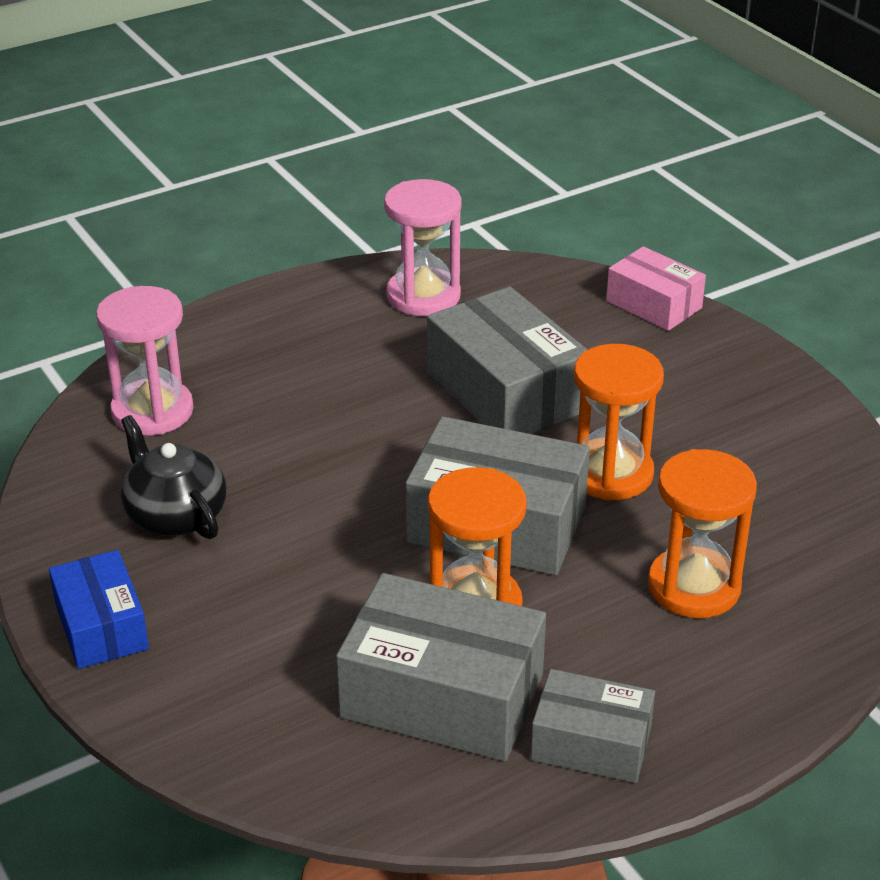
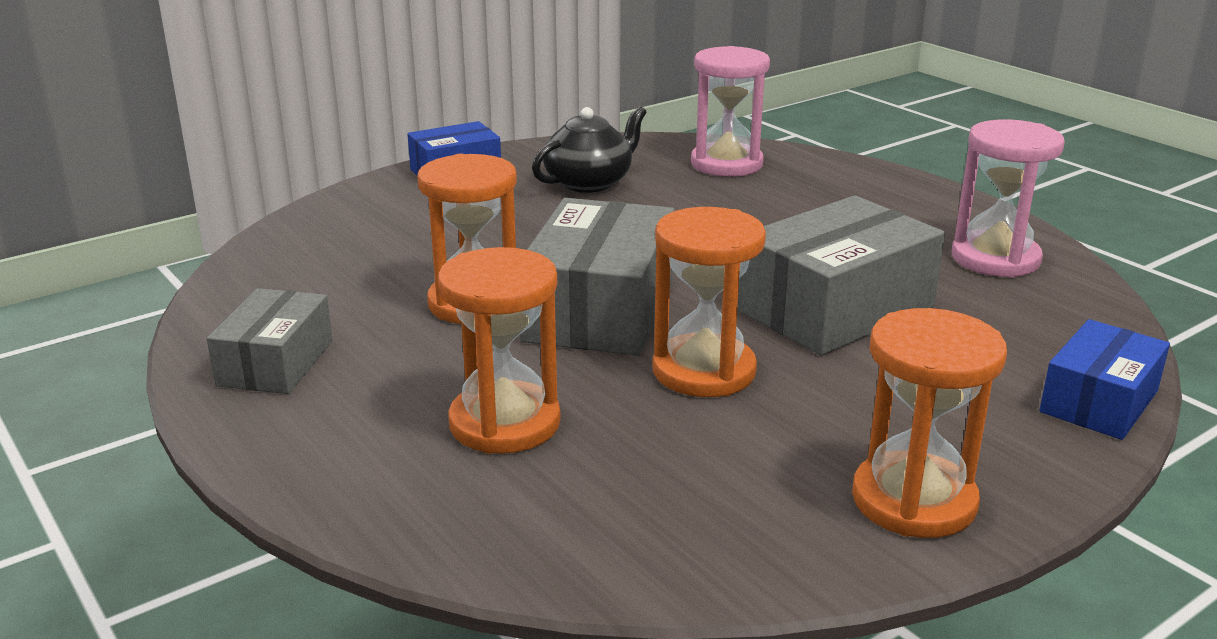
camera: 85 degrees right, 10 degrees down
(442, 696) = (356, 293): grey box -> none
(654, 304) = (1099, 401): pink box -> blue box
(778, 403) = (913, 500): none -> orange hourglass

